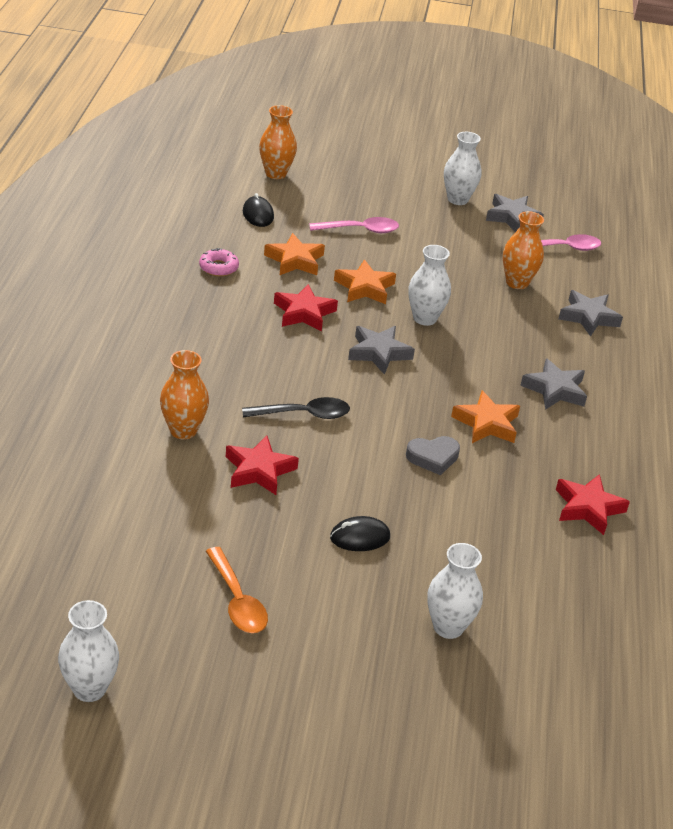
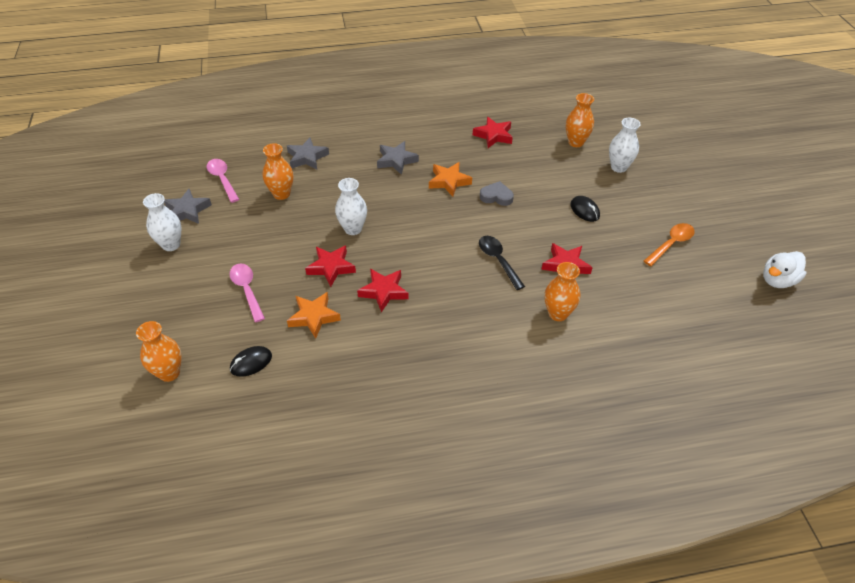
camera: 105 degrees left, 10 degrees up
(89, 689) = (777, 280): white vase -> white duck
(218, 267) = (350, 361): pink donut -> none
(364, 288) = (331, 267): orange star -> red star
(379, 353) = (408, 242): grey star -> none
(433, 457) = (496, 196): grey heart -> grey heart turned 45 degrees counterclockwise
(538, 601) = (575, 142): none -> orange vase

